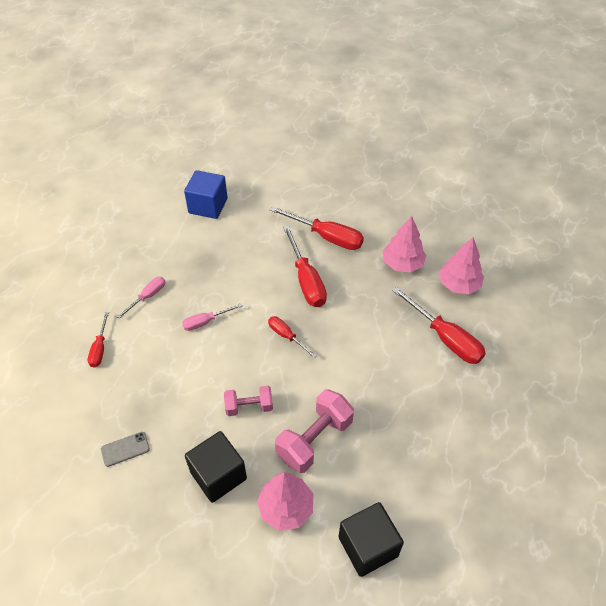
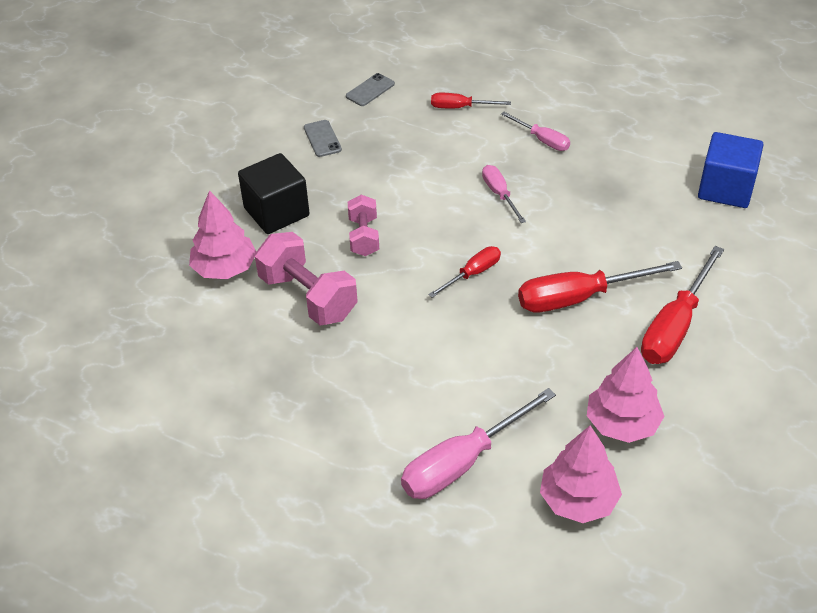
camera: 95 degrees right, 5 degrees down
(62, 416) = (370, 90): none -> grey phone
(368, 546) = (160, 339): black cube -> none
(445, 338) = (462, 462): red screwdriver -> pink screwdriver

